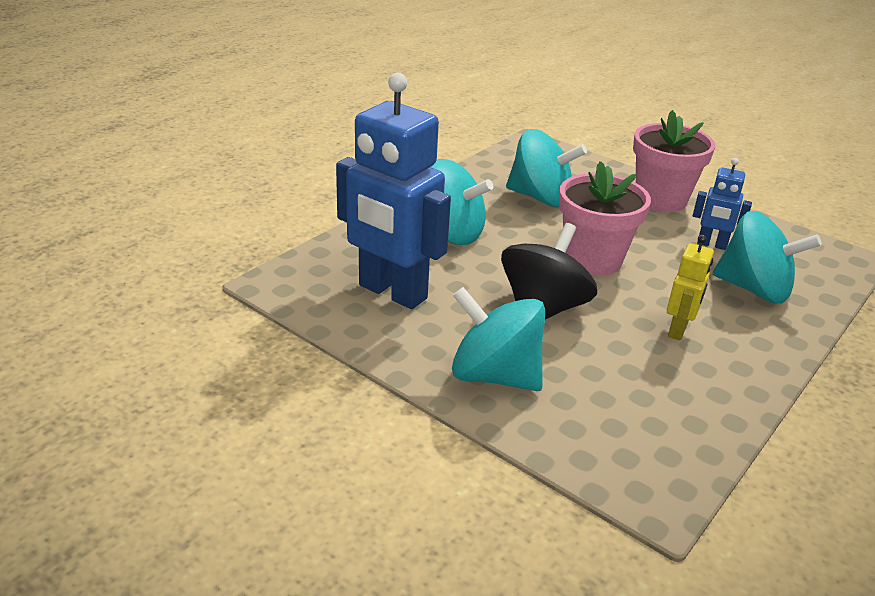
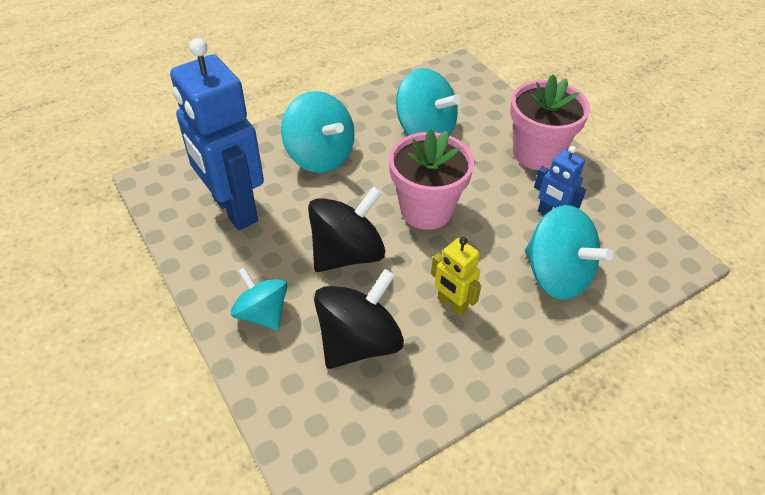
camera: 20 degrees right, 15 degrees up
(495, 375) = (262, 313): turquoise spinning top -> turquoise spinning top, size x0.64
(613, 378) = (359, 342): none -> black spinning top
(678, 330) = (452, 304): yellow robot -> yellow robot turned 90 degrees clockwise

